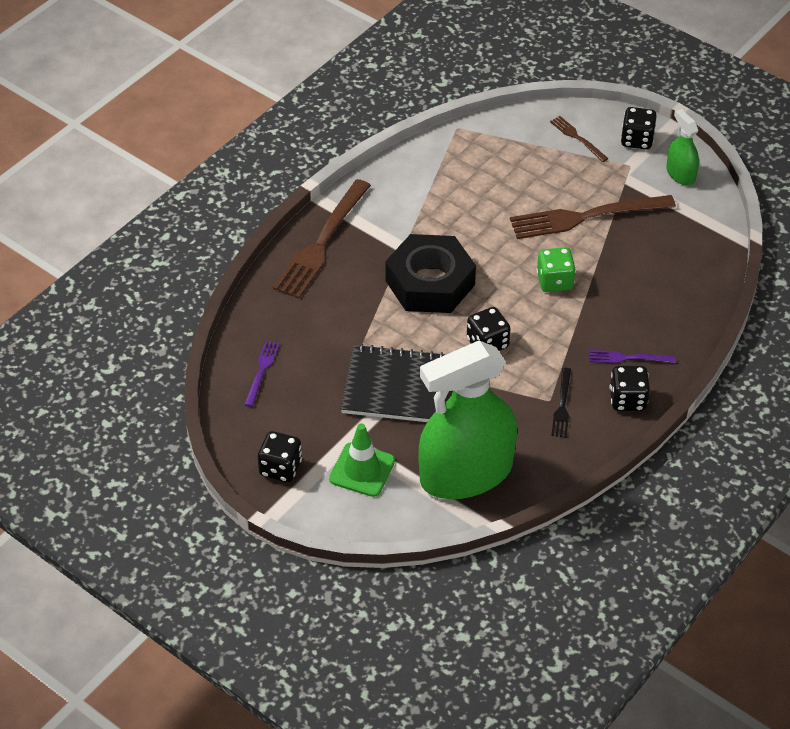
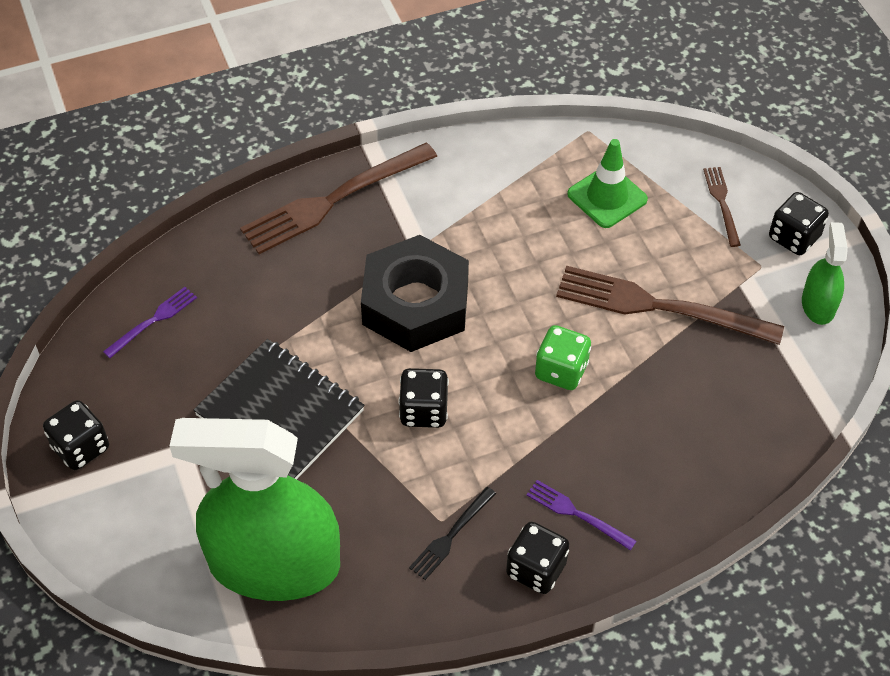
camera: 30 degrees right, 5 degrees up
(362, 470) = (164, 497): green traffic cone -> green traffic cone (607, 197)

